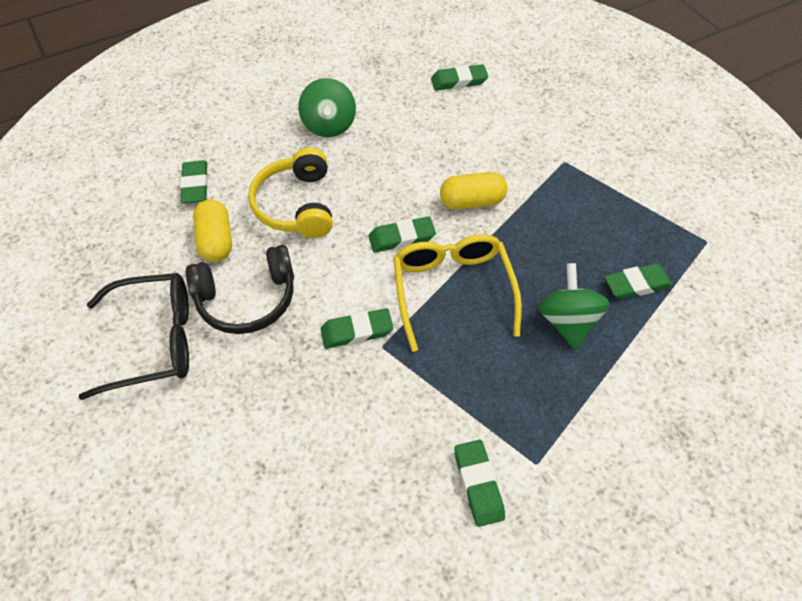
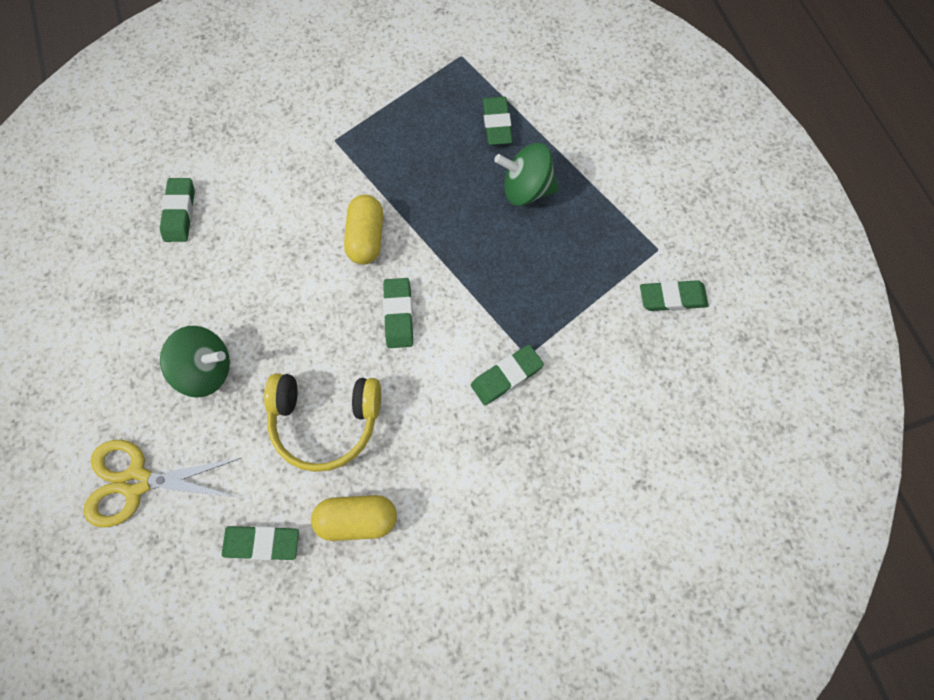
camera: 80 degrees left, 15 degrees up
(154, 341) = (483, 593): black glasses -> none
(238, 107) = (137, 481): none -> yellow scissors
(247, 299) = (446, 486): black headphones -> none
(357, 331) = (506, 376): green eraser -> green eraser turned 60 degrees clockwise
(452, 290) = (474, 279): yellow glasses -> none

